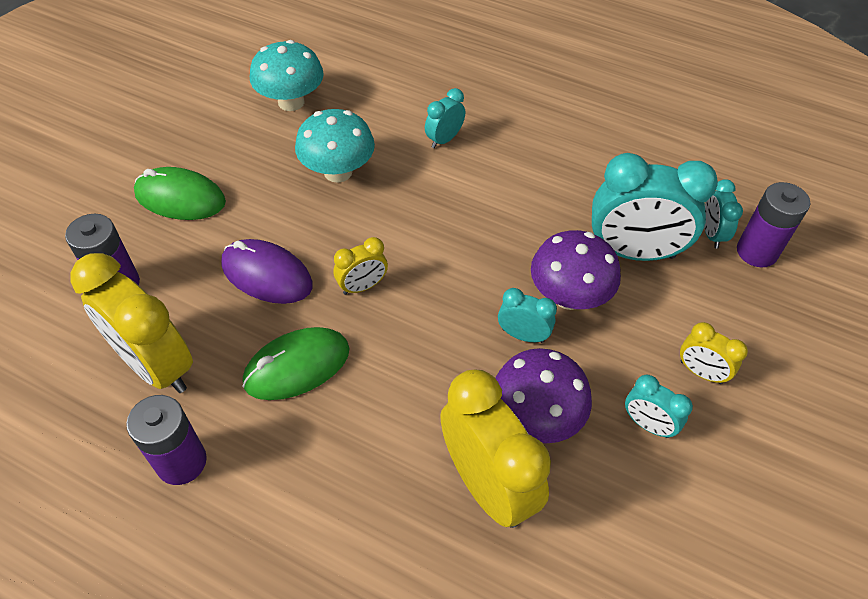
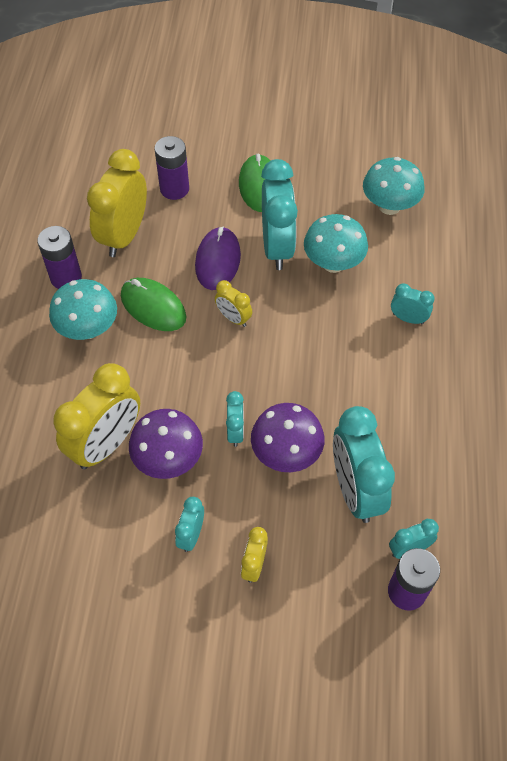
camera: 70 degrees right, 5 degrees up
(284, 212) = (277, 247): none -> turquoise clock
(289, 456) = (88, 328): none -> turquoise mushroom

